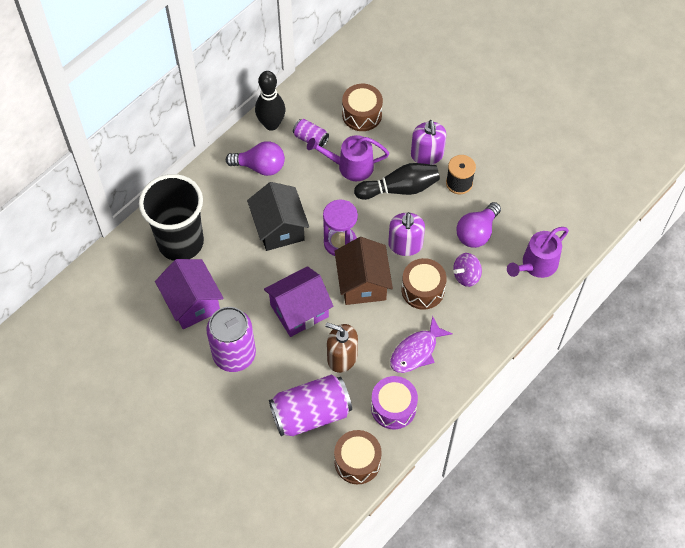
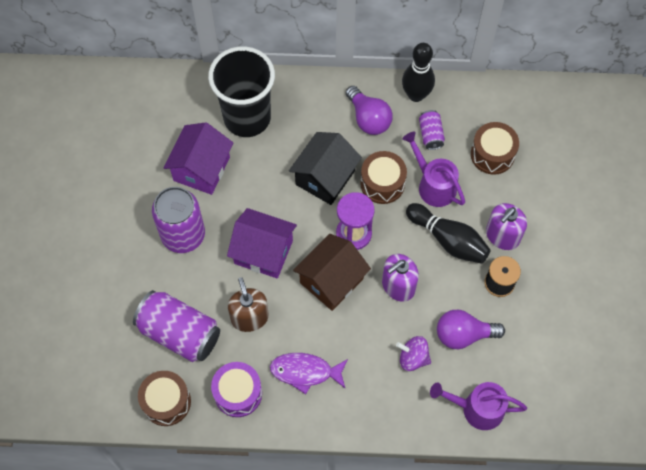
camera: 50 degrees right, 5 degrees up
(422, 290) = (367, 333): brown drum -> brown drum (382, 183)

